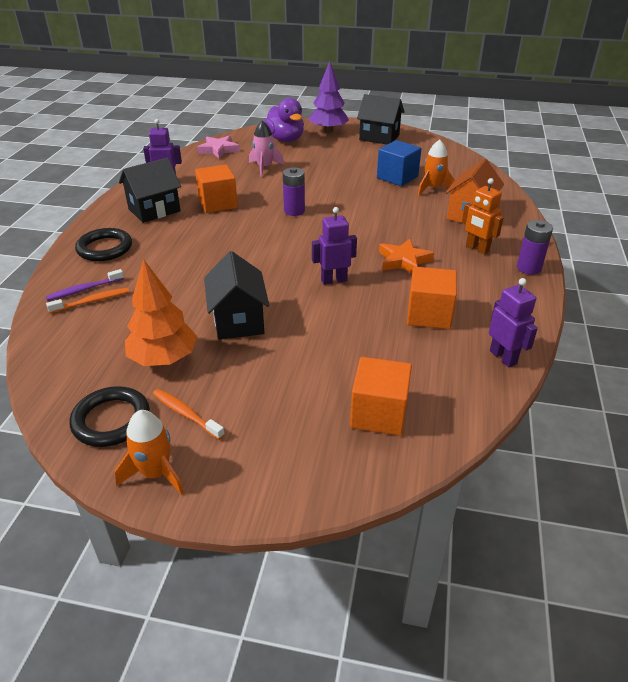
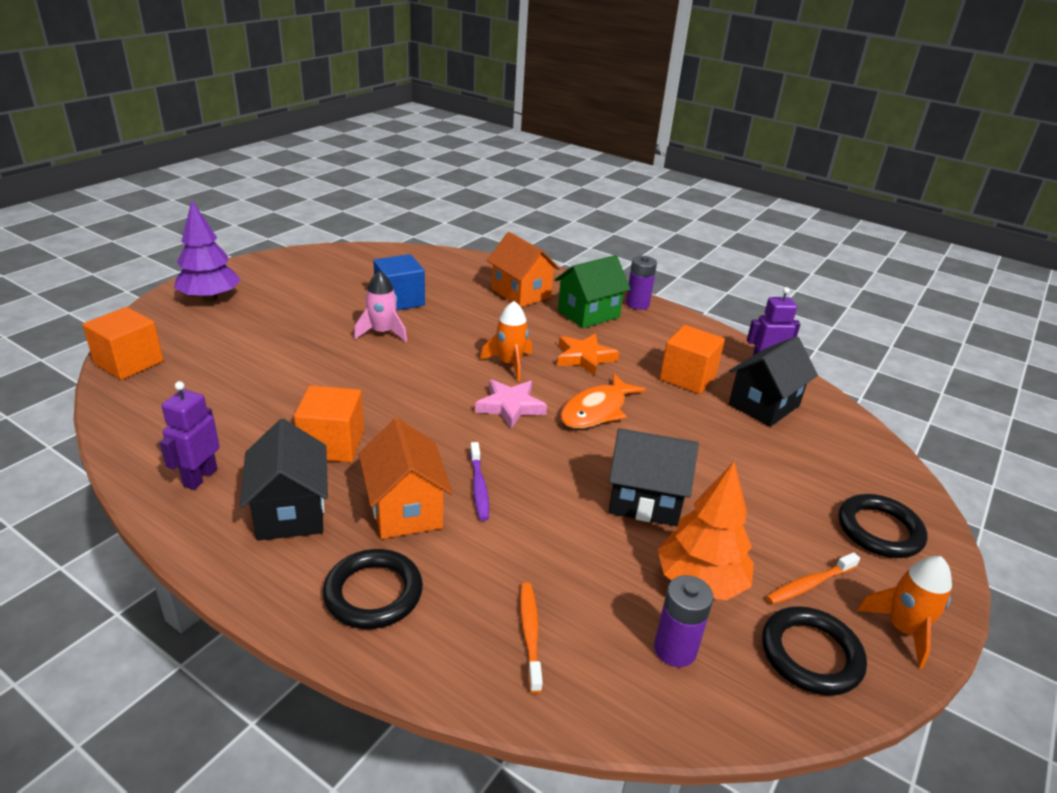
camera: 70 degrees left, 5 degrees down
(84, 290) = (490, 639): purple toothbrush -> purple toothbrush (478, 486)
(175, 239) = (405, 509): none -> orange house
(219, 150) = (145, 399): pink star -> pink star (510, 406)
(264, 167) = (262, 377): pink rocket -> pink rocket (382, 332)
(280, 455) = (879, 530): none -> black ring
(285, 139) = (192, 335): purple duck -> none
(294, 211) = (415, 390): purple battery -> purple battery (675, 649)
(334, 280) = (596, 410): purple robot -> orange fish
(379, 137) = (280, 275): black house -> black house (764, 405)
(379, 414) = (828, 454): orange cube -> orange cube (129, 363)
(433, 188) = (448, 291): orange rocket -> orange rocket (510, 364)
(477, 249) = (588, 314): orange robot -> green house

